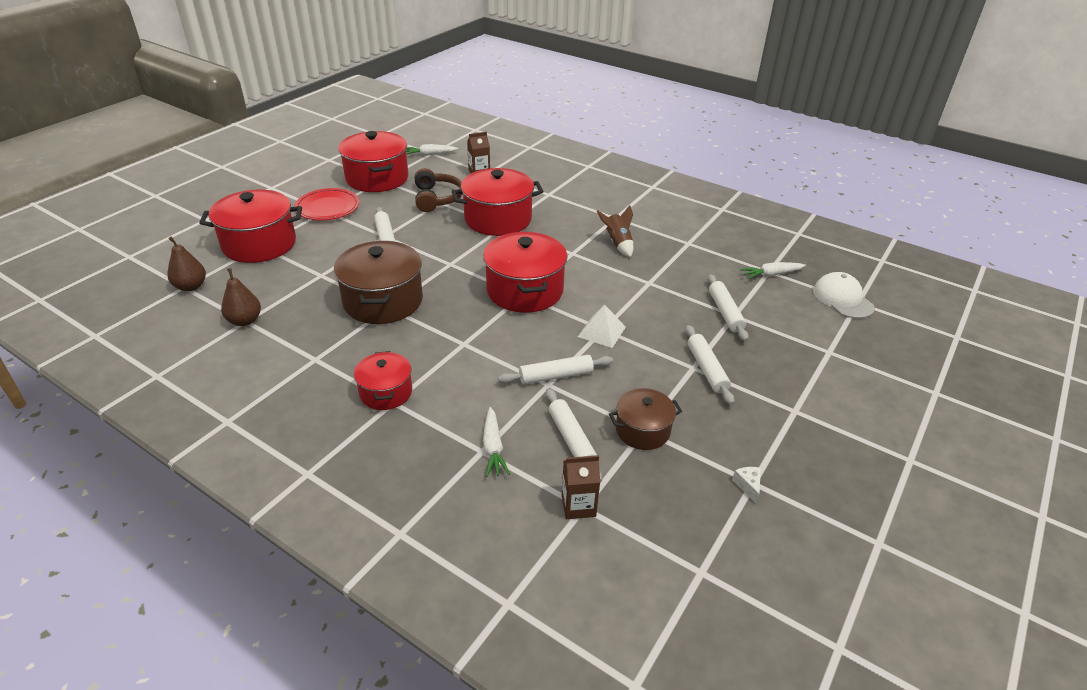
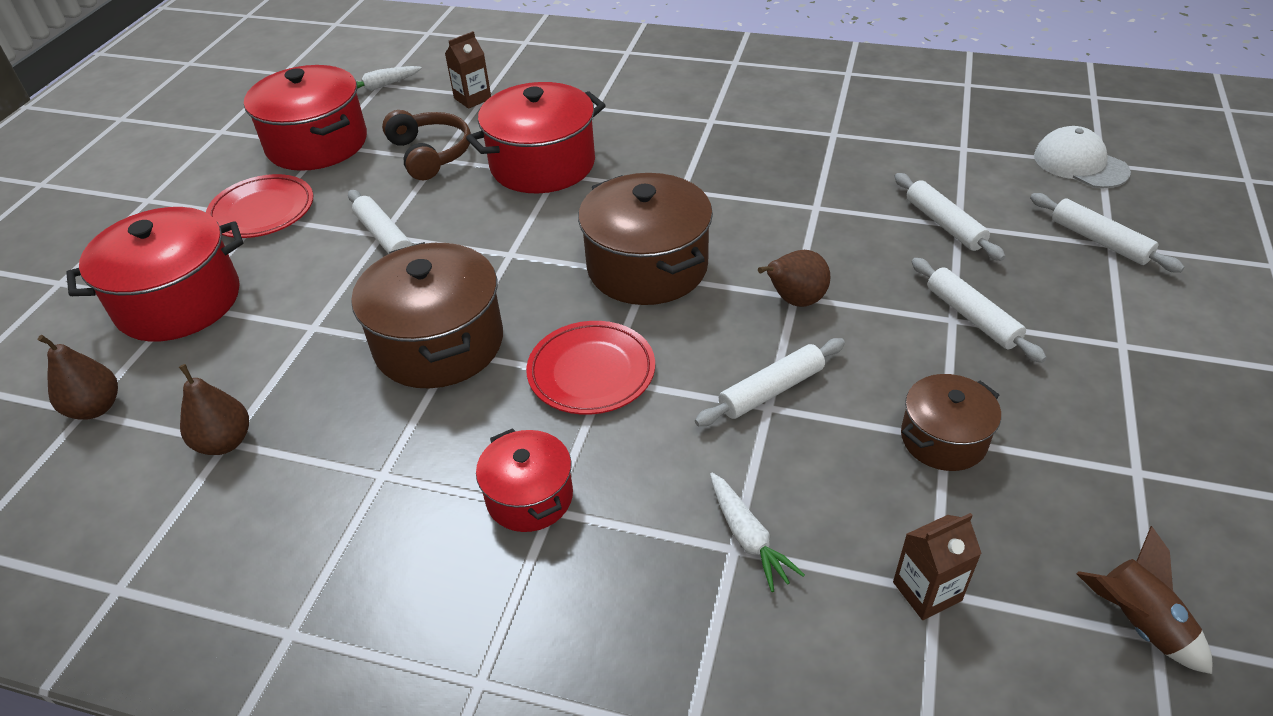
camera: 15 degrees left, 5 degrees up
(458, 338) = (591, 372): none -> red plate
(525, 290) = (647, 267): red pot -> brown pot
(571, 439) = (853, 486): white rolling pin -> white rolling pin (1099, 241)
(601, 331) = (795, 301): white pyramid -> brown pear
(618, 244) = (738, 159): brown rocket -> brown rocket (1138, 623)
(748, 486) = (1133, 479): white cheese -> none
(771, 275) = (969, 153): white carrot -> none

